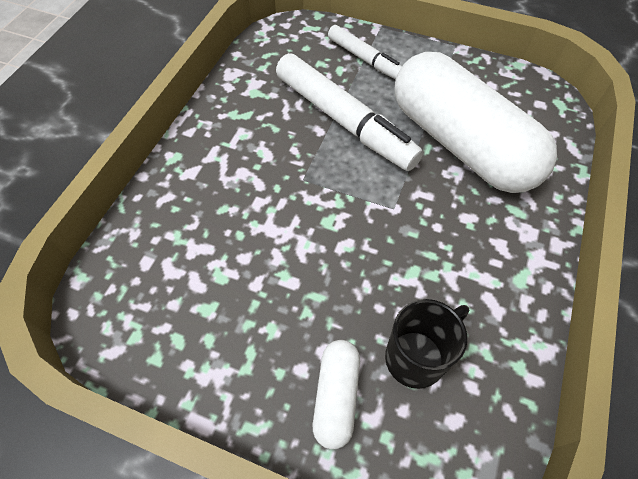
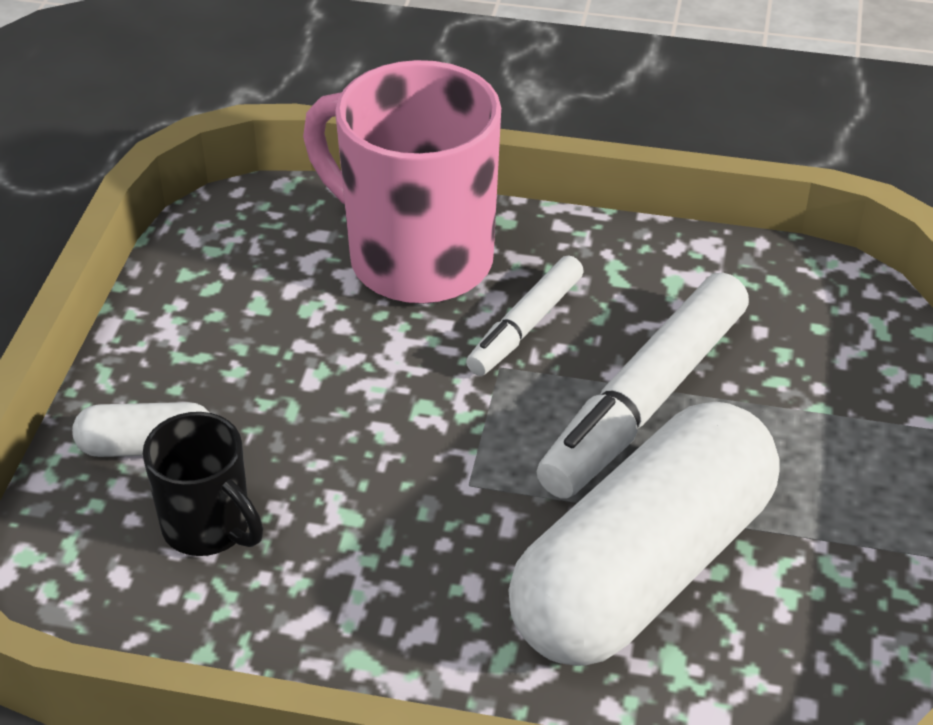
camera: 80 degrees right, 15 degrees down
(192, 208) = (415, 258): none -> pink mug
(365, 59) = (821, 412): white marker -> white marker (525, 326)

